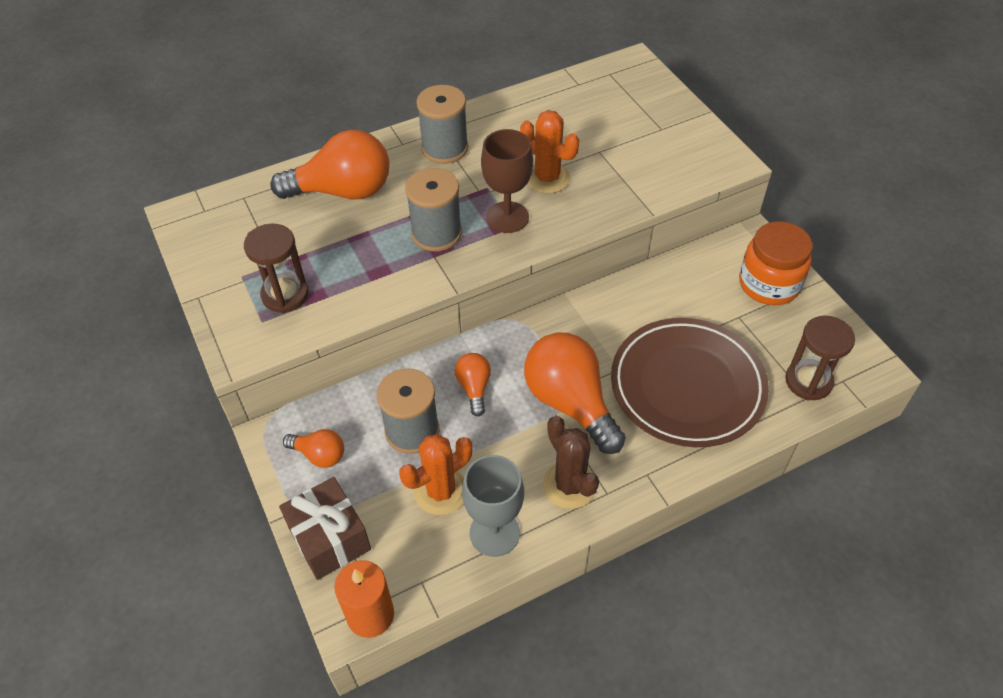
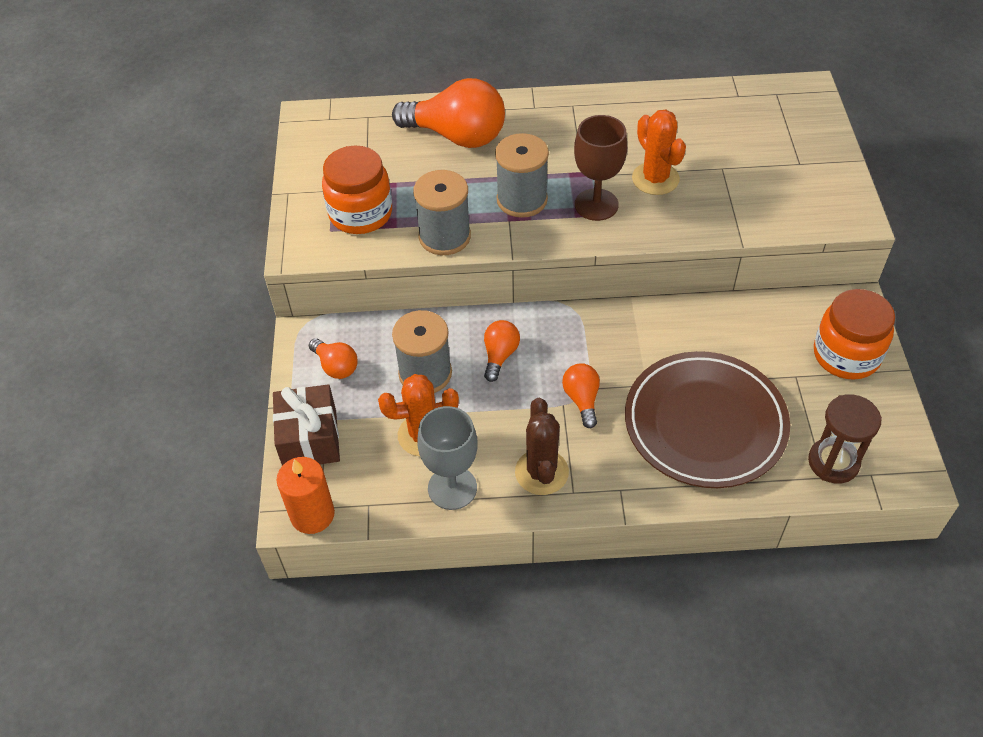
camera: 25 degrees right, 0 degrees up
(285, 295) = (360, 214): brown hourglass -> orange jar
(444, 148) = (571, 122): grey spool -> grey spool (444, 236)
(570, 403) = (582, 400): orange light bulb -> orange light bulb, size x0.50

